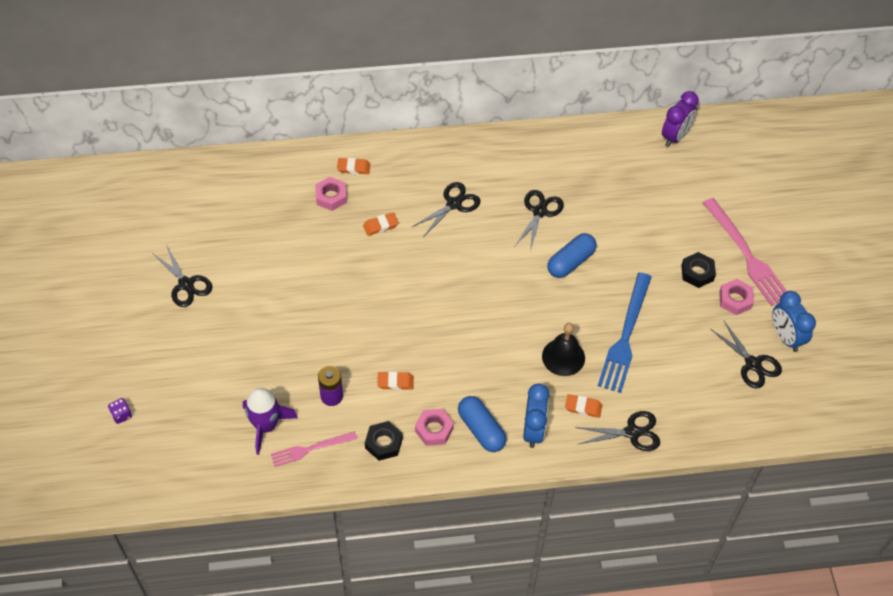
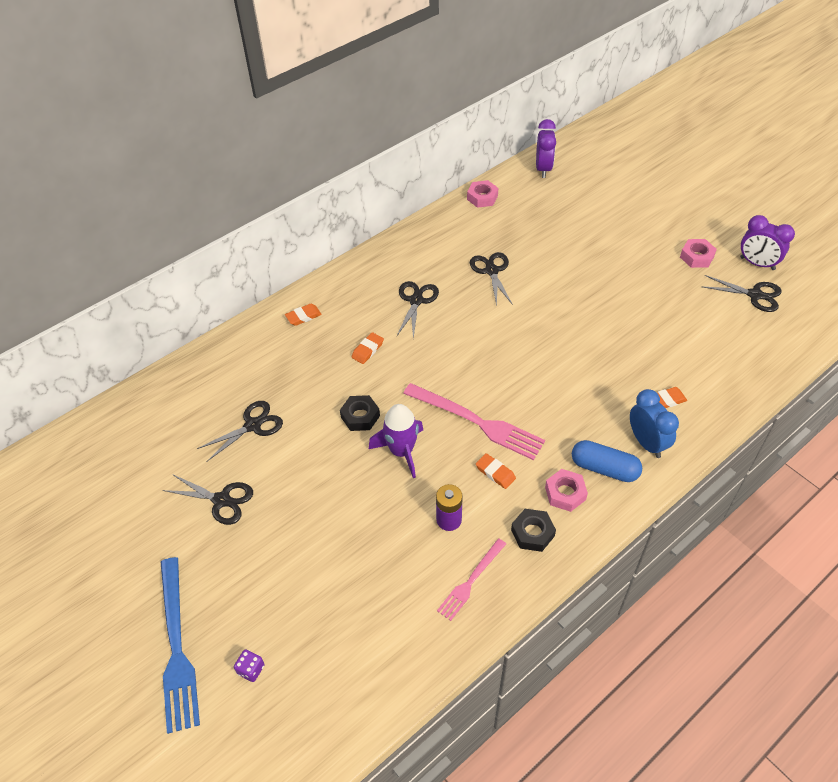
camera: 30 degrees left, 5 degrees down
(266, 426) = (410, 586): purple rocket -> purple rocket (402, 451)
(331, 197) = (302, 350): pink nut -> pink nut (482, 197)
(395, 382) = (495, 473): orange eraser -> orange eraser turned 75 degrees clockwise
(563, 357) = (614, 370): black bell -> none
(570, 262) = (551, 295): blue capsule -> none
(625, 336) = (645, 327): blue fork -> blue fork (177, 647)
(632, 432) = (722, 397): black scissors -> black scissors (253, 425)
(697, 273) = (651, 253): black nut -> black nut (360, 416)
(746, 255) = (673, 222): pink fork -> pink fork (477, 422)
(785, 337) = (757, 263): blue clock -> purple clock

